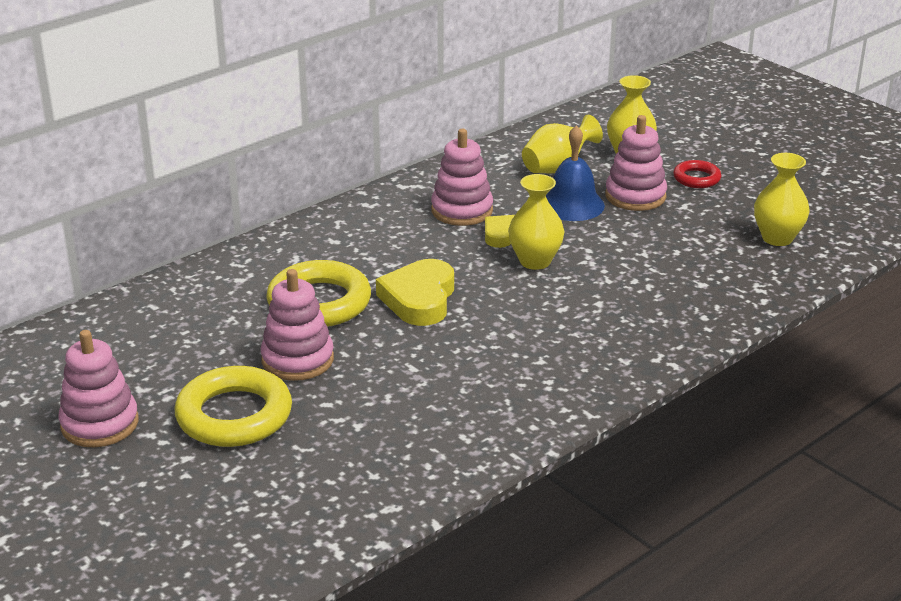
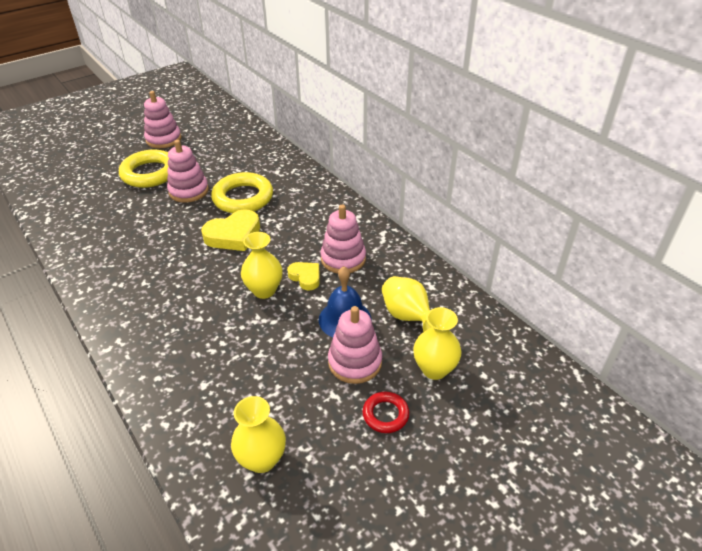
camera: 95 degrees right, 10 degrees up
(419, 299) = (233, 235): yellow heart -> yellow heart turned 135 degrees clockwise

